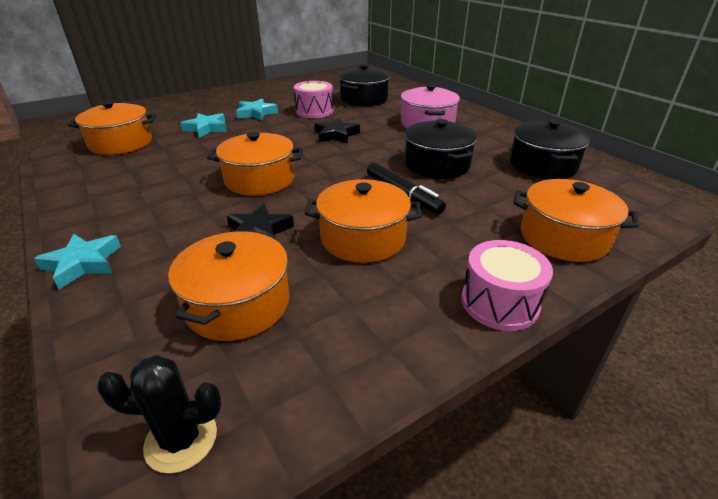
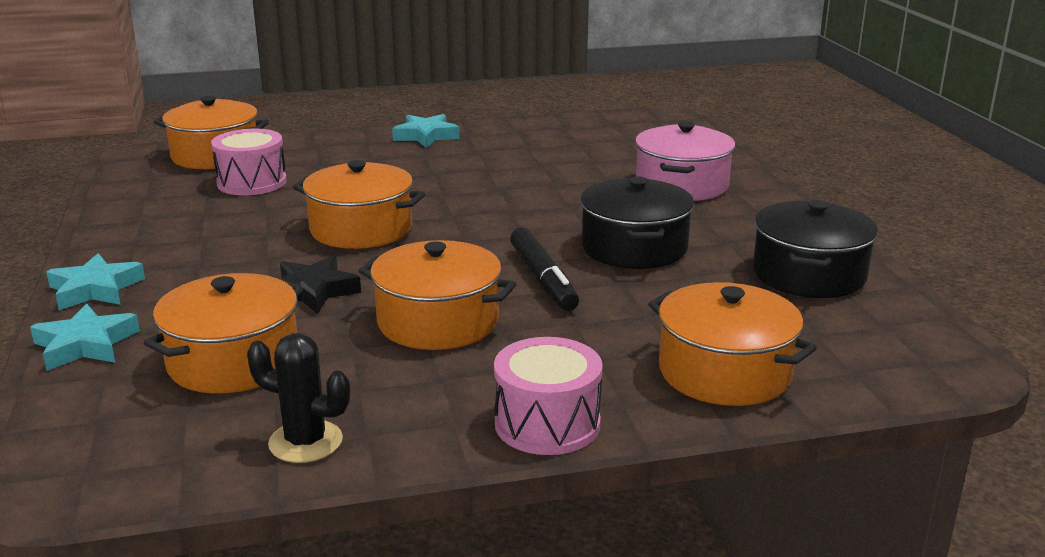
camera: 20 degrees right, 10 degrees down
(181, 439) = (101, 460): black cactus -> black cactus (305, 442)
(206, 128) = (339, 149): turquoise star -> turquoise star (85, 345)
(314, 111) = (516, 143): pink drum -> pink drum (252, 182)
(336, 135) = (519, 183): black star -> none
(364, 99) = (613, 133): black pot -> none

